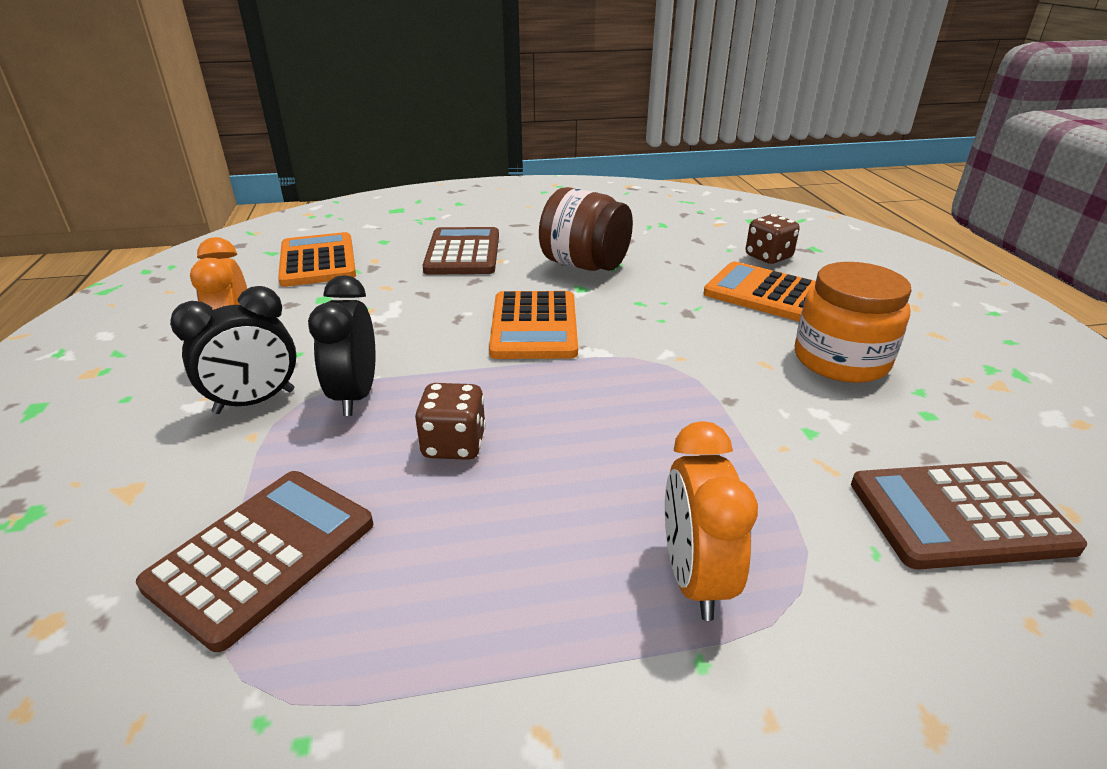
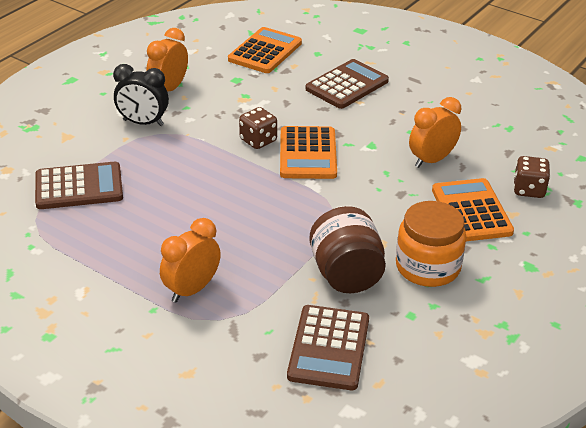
camera: 45 degrees right, 5 degrees up
(355, 396) = (182, 143): black clock -> none
(454, 445) = (187, 189): brown dice -> brown dice (258, 140)
(534, 326) = (307, 154): orange calculator -> orange calculator turned 45 degrees counterclockwise
(584, 265) = (400, 131): brown jar -> brown jar (346, 274)
(656, 273) = (432, 160): none -> orange clock
(959, 515) = (328, 348): brown calculator -> brown calculator turned 120 degrees counterclockwise

